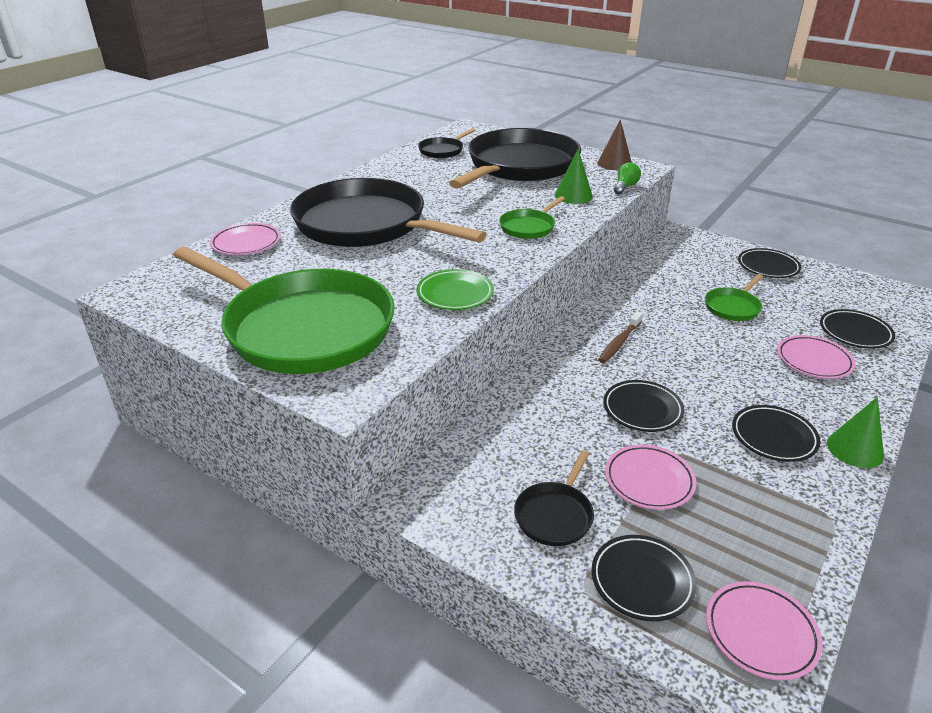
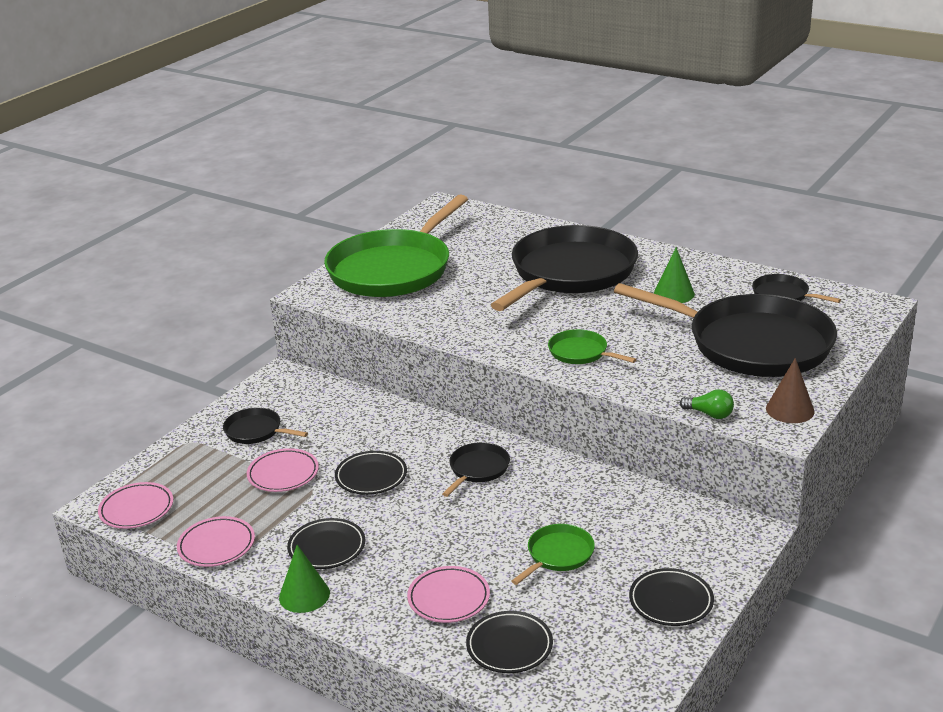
camera: 90 degrees right, 5 degrees down
(246, 243) = (525, 229): pink plate -> pink plate (216, 545)
(455, 294) = (443, 322): green plate -> none
(573, 196) = (671, 379): green cone -> green cone (674, 293)
(619, 342) = (478, 469): brown toothbrush -> black pan
(642, 580) = (190, 465): black plate -> none
(733, 307) = (558, 555): green pan -> green pan turned 90 degrees clockwise

